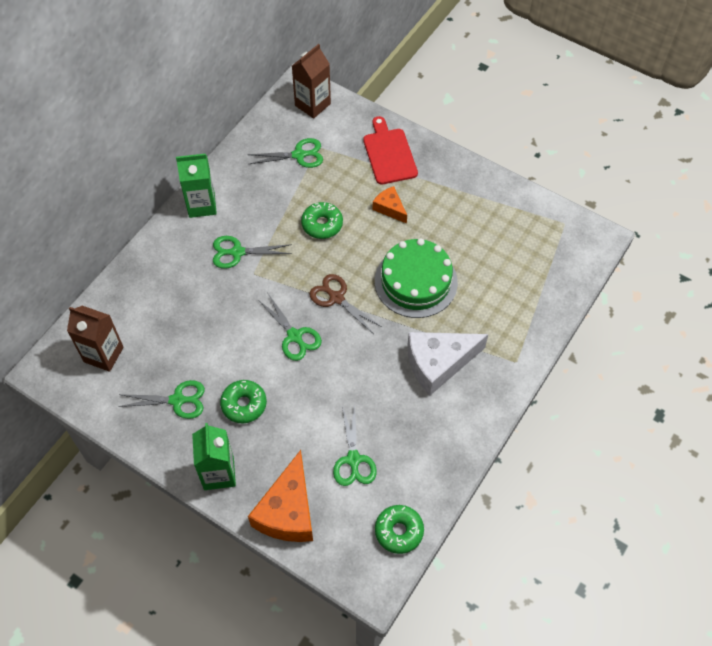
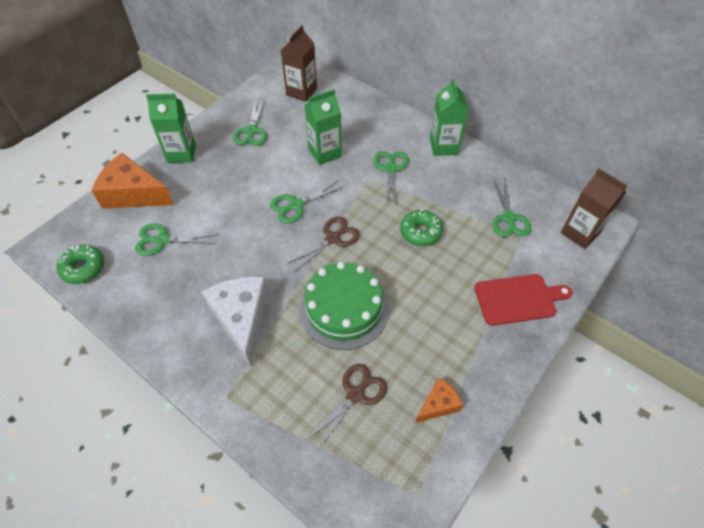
camera: 95 degrees right, 5 degrees down
(214, 317) = (325, 153): none -> green carton
(244, 404) = (237, 169): green donut -> none
(390, 208) = (441, 293): orange cheese -> orange cheese (438, 404)
(495, 266) = (356, 394): none -> brown scissors

